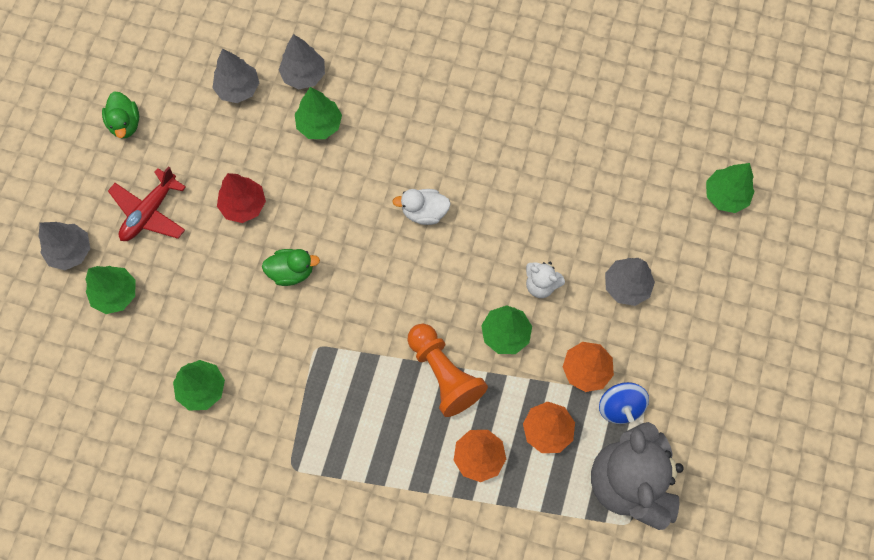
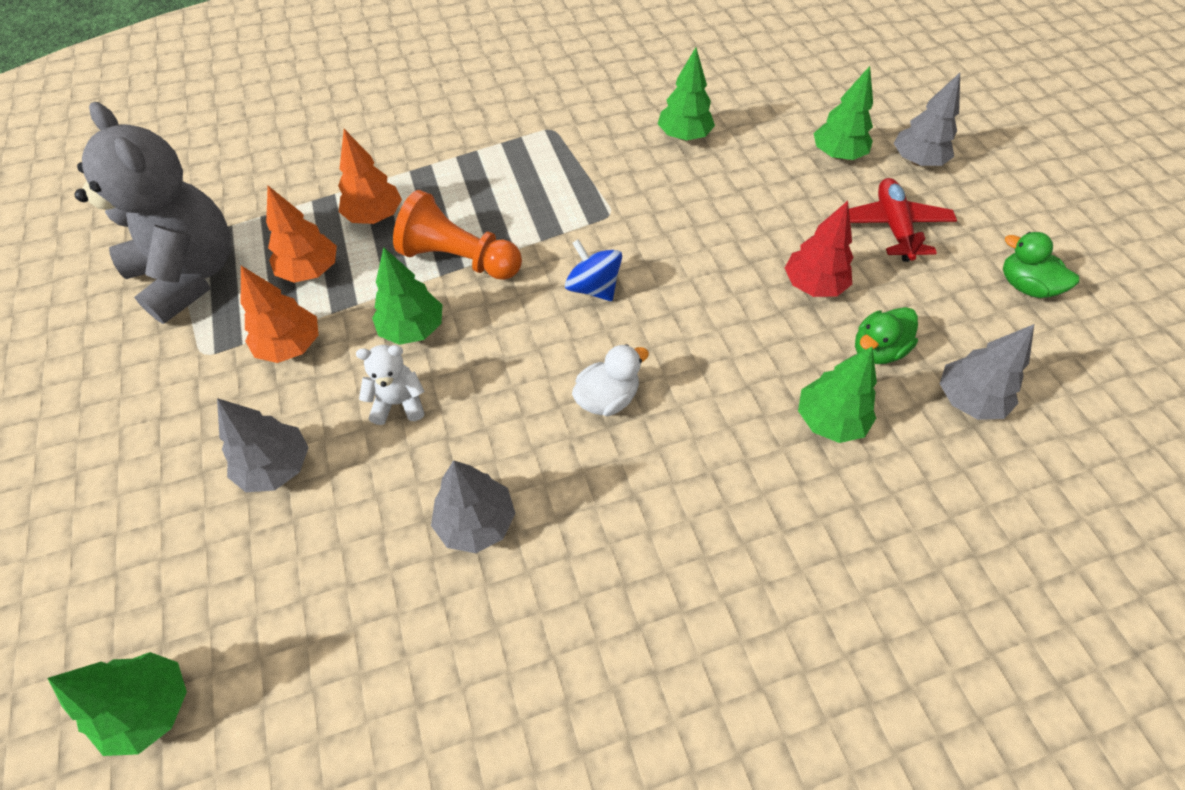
camera: 145 degrees right, 15 degrees down
(292, 271) = (698, 257): green duck -> green duck (877, 350)
(304, 75) = (917, 471): grey tree -> grey tree (476, 522)
(620, 406) = (230, 333): blue spinning top -> blue spinning top (593, 288)

